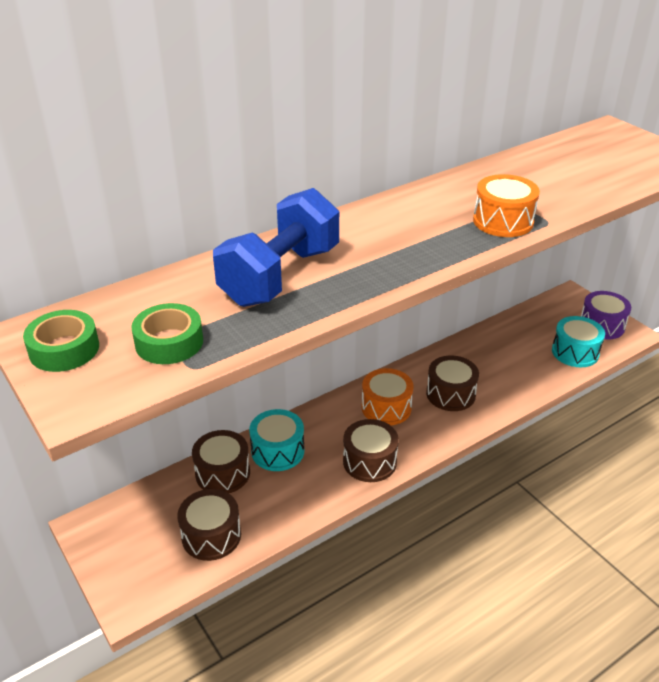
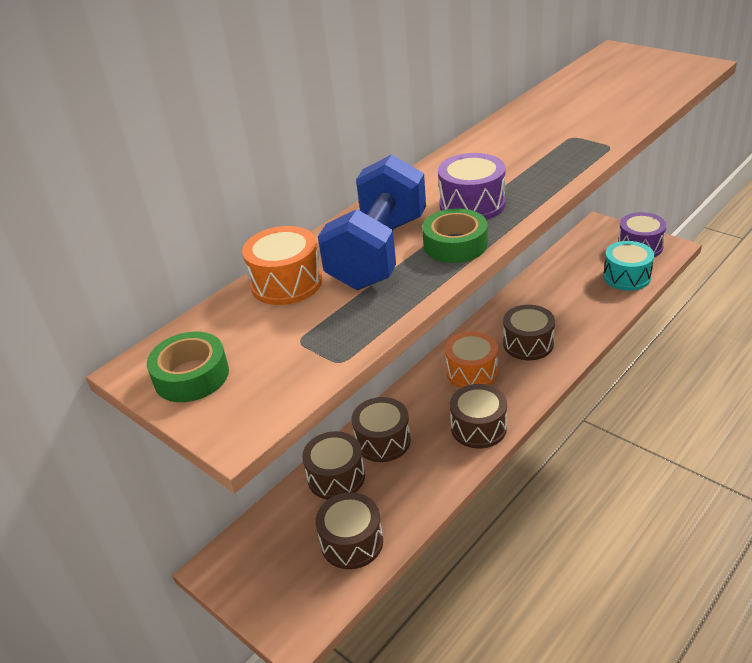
camera: 10 degrees left, 0 degrees up
(169, 342) = (300, 342): green tape -> green tape (455, 244)
(277, 451) = (382, 441): turquoise drum -> brown drum
(388, 250) = (472, 204): none -> purple drum
(503, 221) = (567, 154): orange drum -> orange drum (286, 283)

